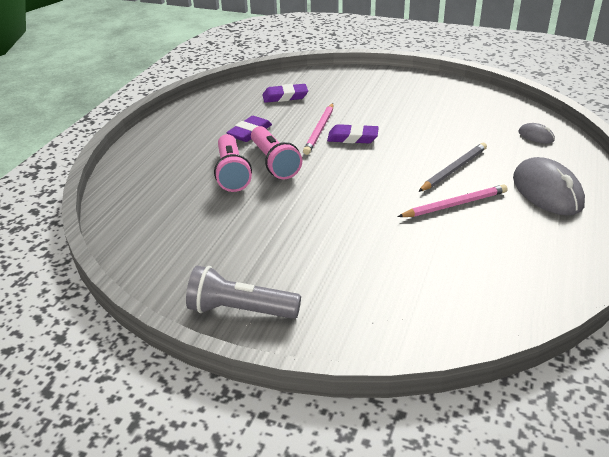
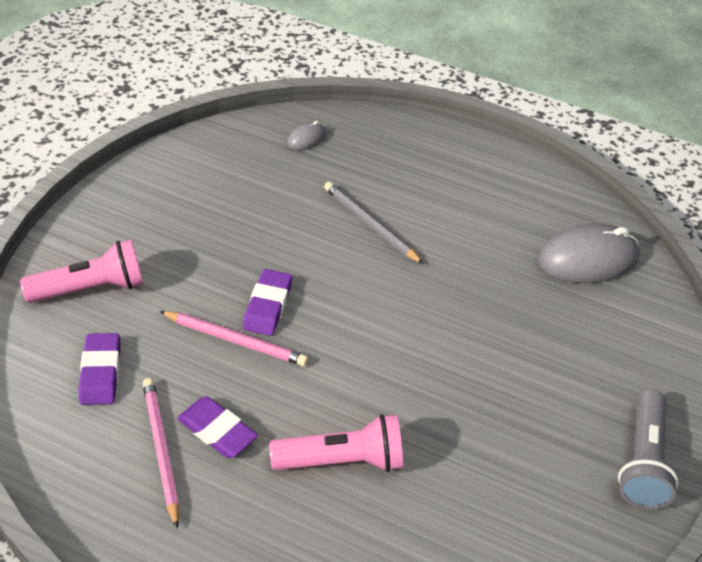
camera: 90 degrees left, 10 degrees up
(274, 163) = (321, 405): pink flashlight -> pink flashlight (91, 288)
(455, 204) = (445, 241): pink pencil -> pink pencil (161, 450)
(547, 191) = (427, 165): grey mouse -> grey mouse (587, 259)

